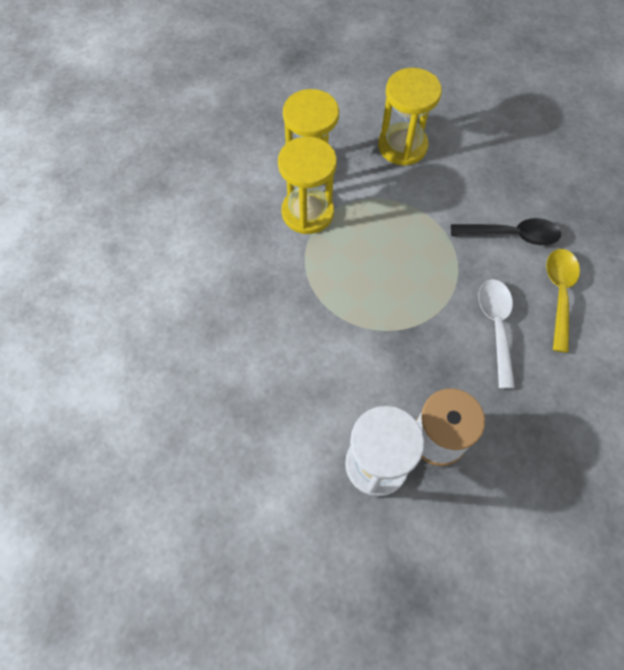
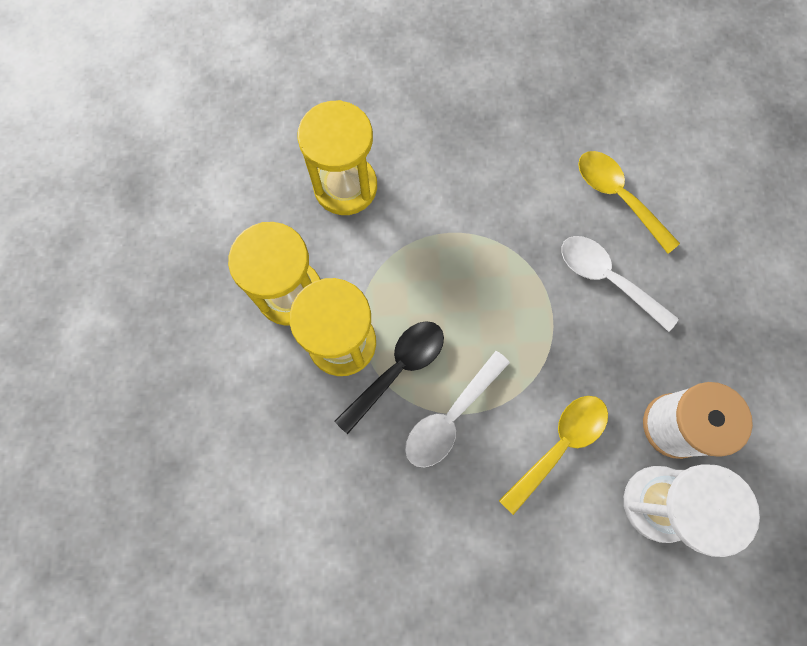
camera: 50 degrees left, 10 degrees up
(317, 300) = (450, 416): none -> white spoon
(357, 375) = (559, 445): none -> yellow spoon
(511, 235) = (528, 181): black spoon -> black spoon (397, 370)

